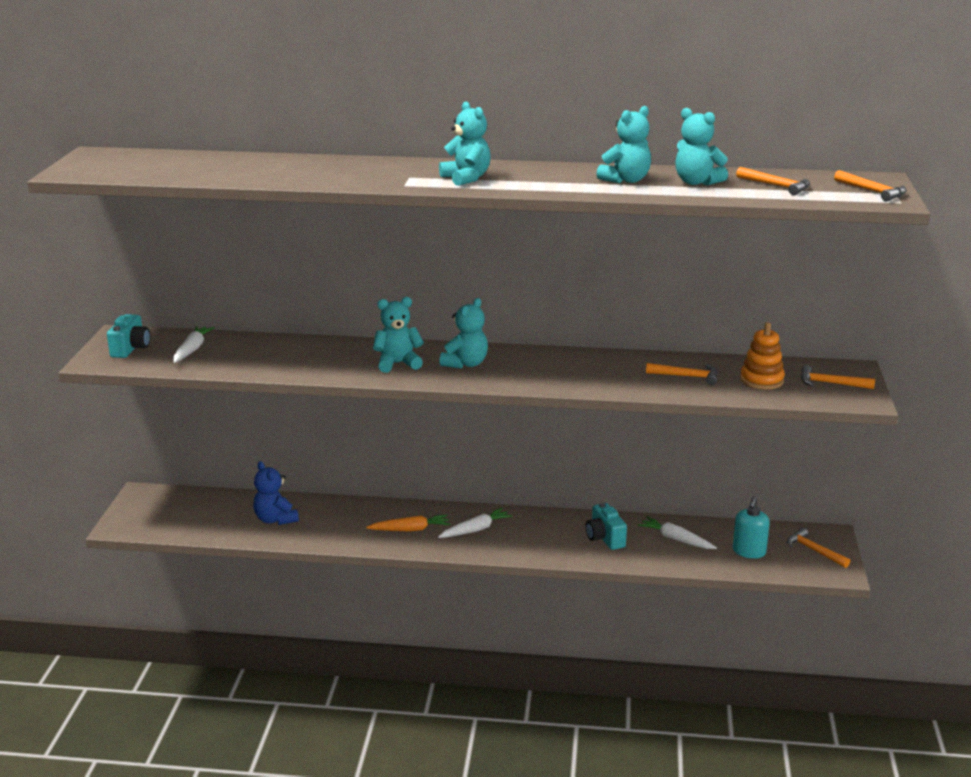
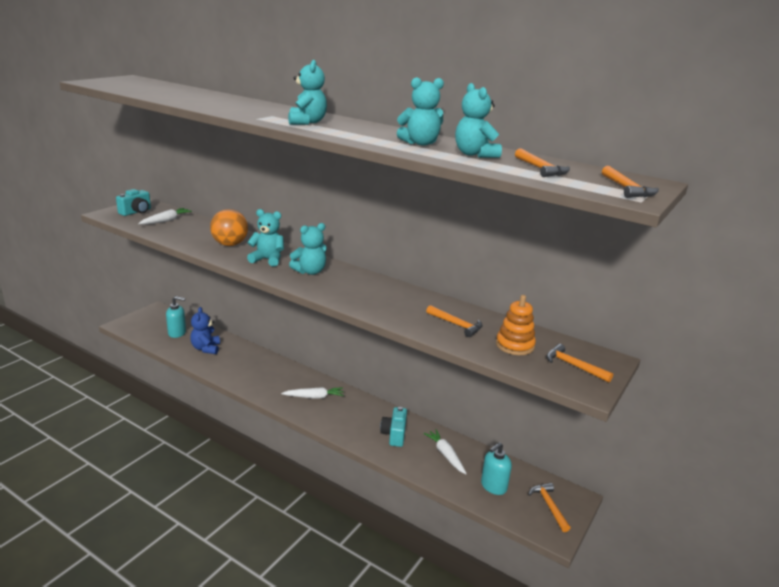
camera: 25 degrees right, 0 degrees up
(211, 513) = (177, 333): none -> turquoise soap dispenser
(324, 358) = (230, 244): none -> orange ball
(410, 529) = (274, 382): orange carrot -> none

